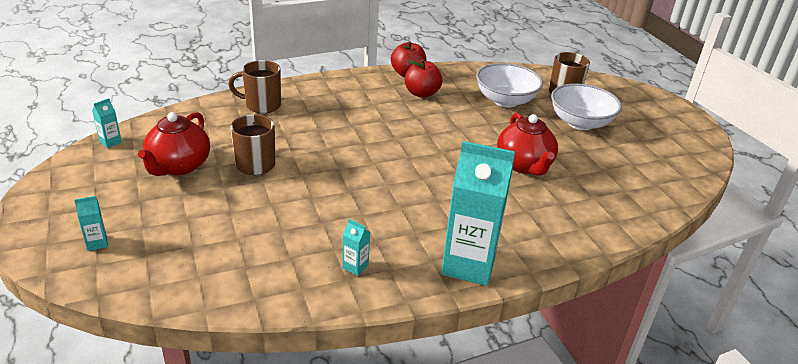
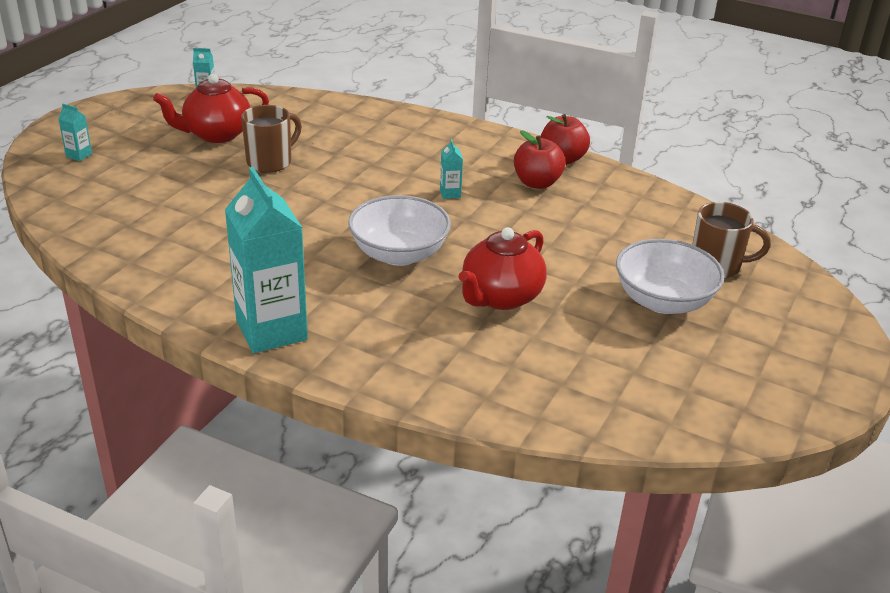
camera: 50 degrees right, 0 degrees up
(262, 105) = (365, 121): brown mug -> none
(355, 267) = (191, 273): turquoise carton -> turquoise carton (450, 193)
(505, 100) = (619, 235): white bowl -> white bowl (399, 254)

